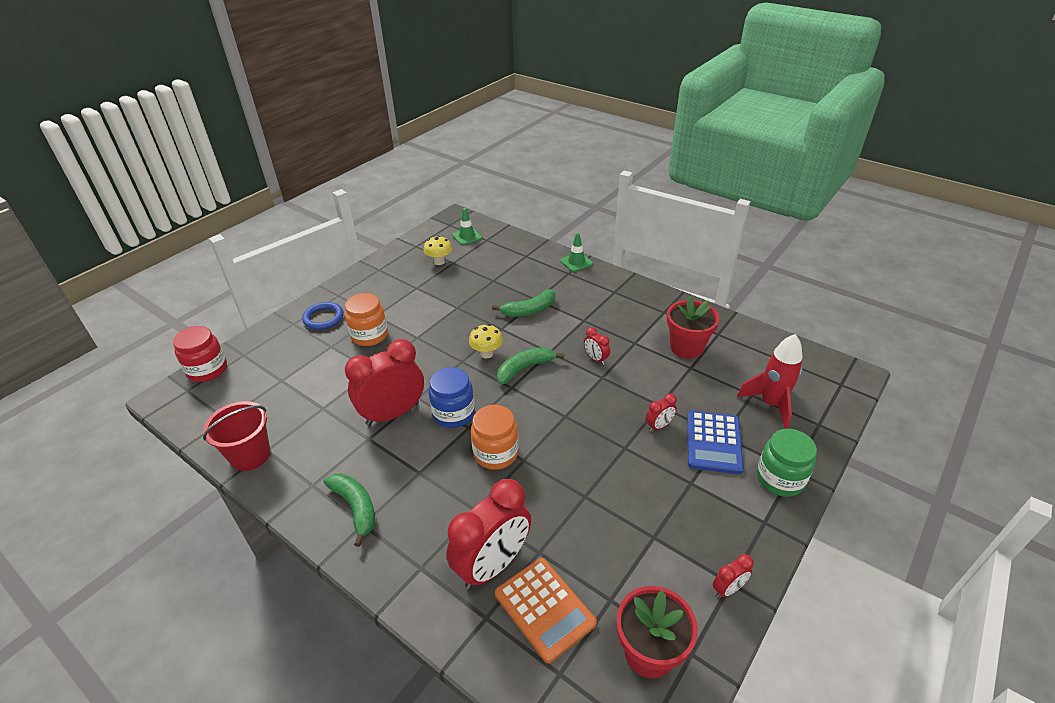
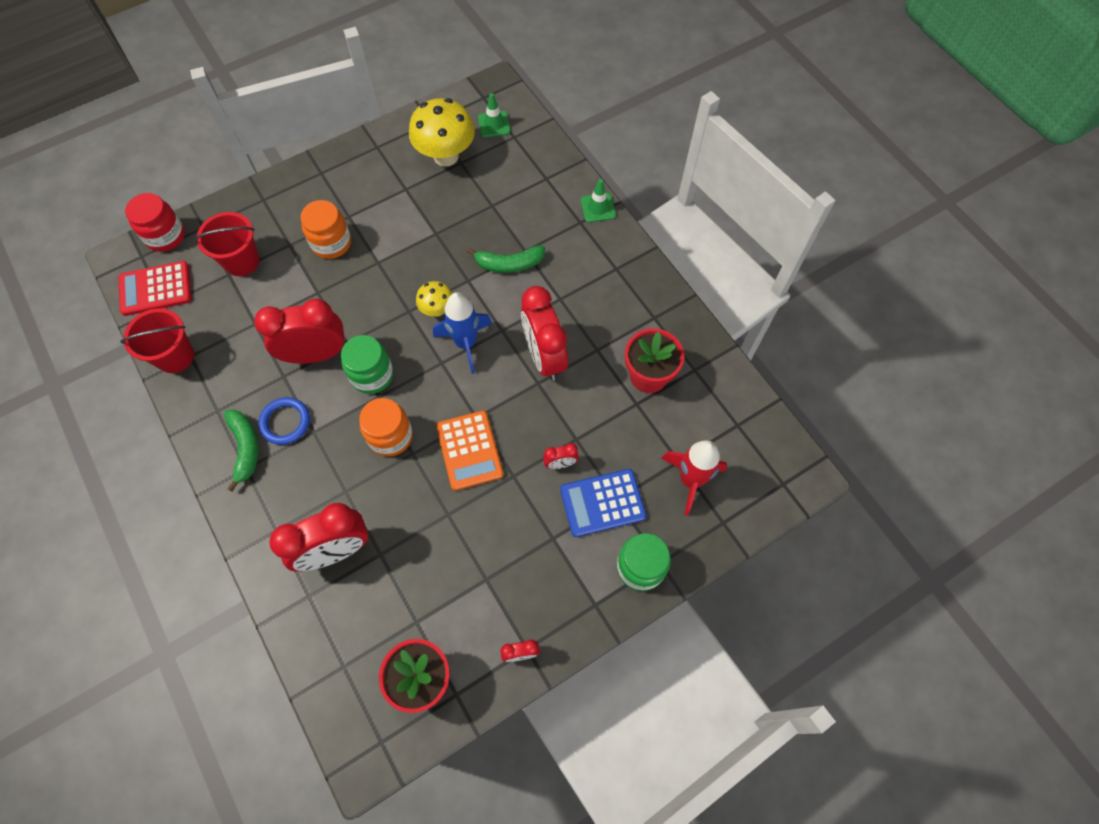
camera: 20 degrees right, 25 degrees up
(210, 410) = (156, 289): none -> red calculator
(290, 368) = (241, 261): none -> red bucket
(323, 318) = (295, 202): blue ring -> blue ring (285, 422)
(439, 262) = (446, 156): yellow mushroom -> yellow mushroom, size x1.89
(453, 413) = (372, 375): blue jar -> green jar
(525, 368) = (466, 343): green banana -> blue rocket
(544, 608) = (359, 607): orange calculator -> orange calculator (469, 450)
(595, 359) = (544, 357): red clock -> red clock, size x2.26
(713, 442) = (602, 503): blue calculator -> blue calculator turned 45 degrees clockwise

